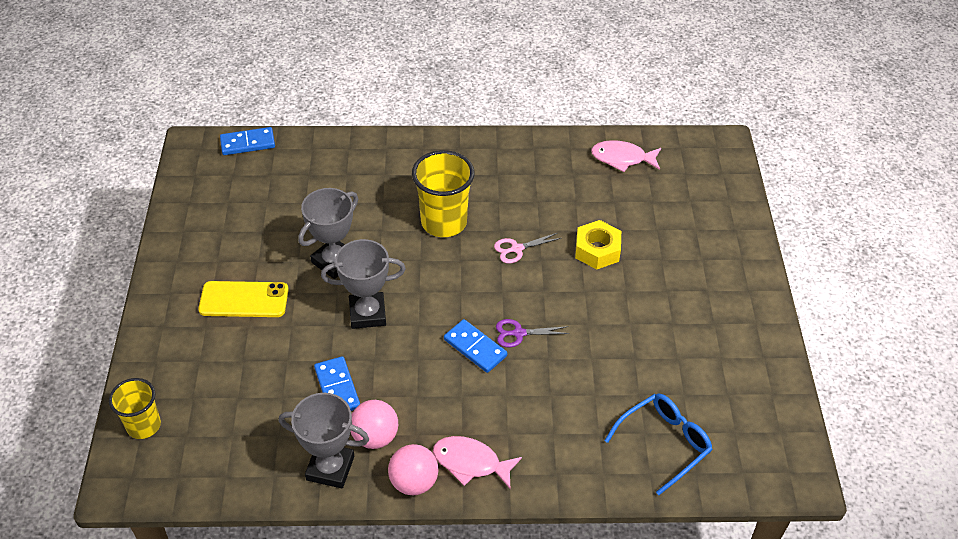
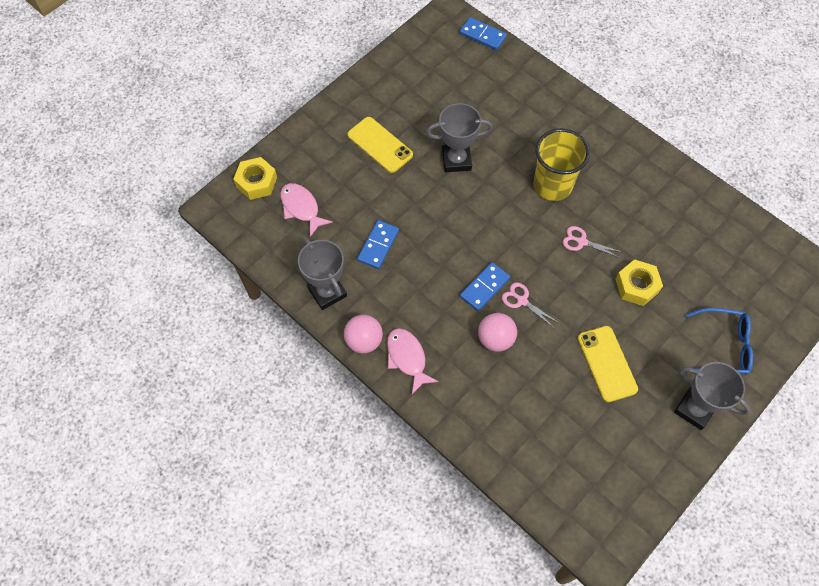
camera: 45 degrees right, 15 degrees up
(144, 425) = (256, 182): yellow cup -> yellow nut
(367, 314) = (442, 211): grey trophy -> grey trophy (694, 409)
(375, 437) = (369, 294): pink ball -> pink ball (495, 339)
(475, 348) = (484, 287): blue domino -> blue domino turned 45 degrees clockwise
(518, 333) = (522, 300): purple scissors -> pink scissors
(622, 158) = (730, 232): pink fish -> pink fish (301, 208)
(640, 328) = (607, 363): none -> yellow phone
(664, 443) = (538, 451): blue glasses -> blue glasses (723, 346)

